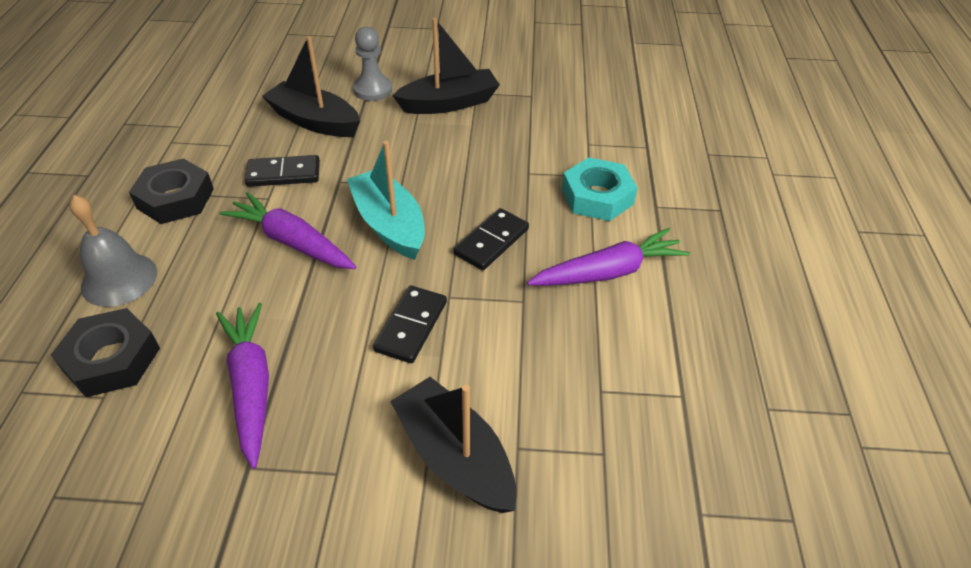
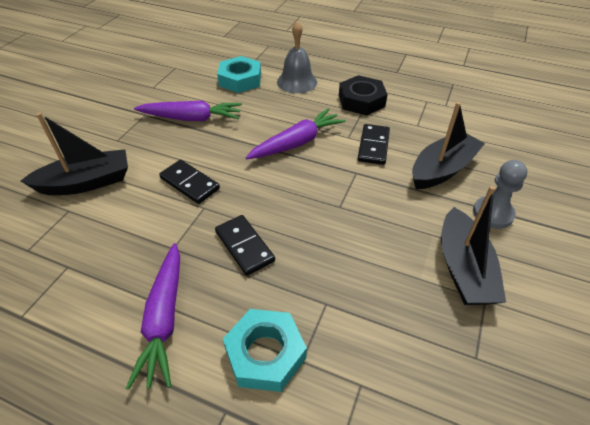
camera: 110 degrees right, 0 degrees up
(112, 359) = (240, 80): black nut -> turquoise nut
(389, 224) = (293, 191): turquoise boat -> none

